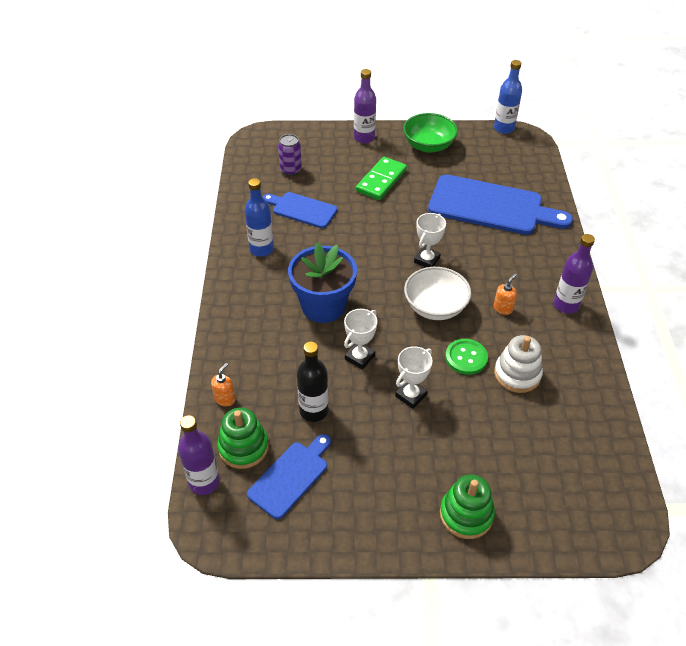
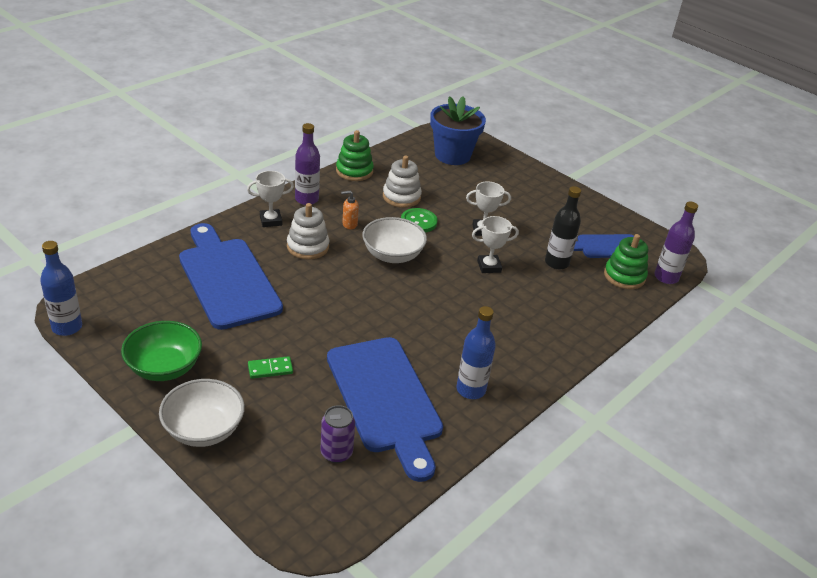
camera: 140 degrees left, 10 degrees down
(225, 399) = (614, 307): orange soap dispenser -> none
(302, 209) = (385, 399): blue cutting board -> blue cutting board, size x1.81
(323, 306) = (473, 311): blue flower pot -> blue flower pot (452, 155)
(364, 138) = (204, 429): purple bottle -> white bowl
(381, 180) = (270, 369): green domino -> green domino, size x0.56
(427, 260) = (347, 283): white trophy -> white trophy (271, 221)
(466, 514) = (522, 179): green stacking toy -> green stacking toy (354, 171)
(493, 266) = (308, 247): none -> white stacking toy

